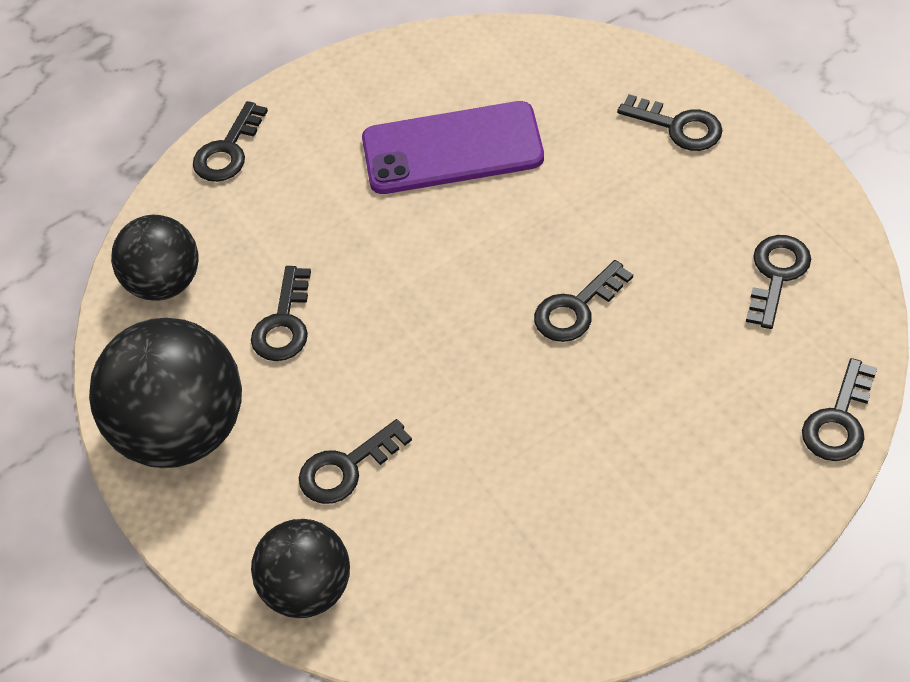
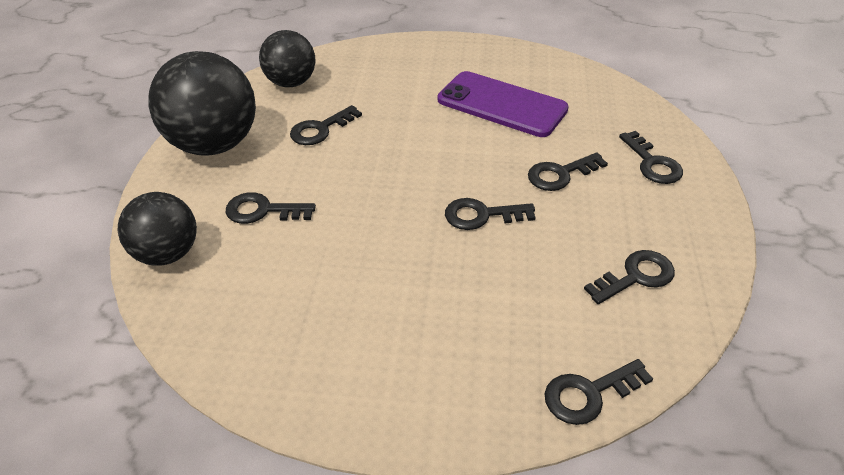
camera: 35 degrees right, 10 degrees down
(228, 150) = (389, 49): black key -> black key (560, 174)

